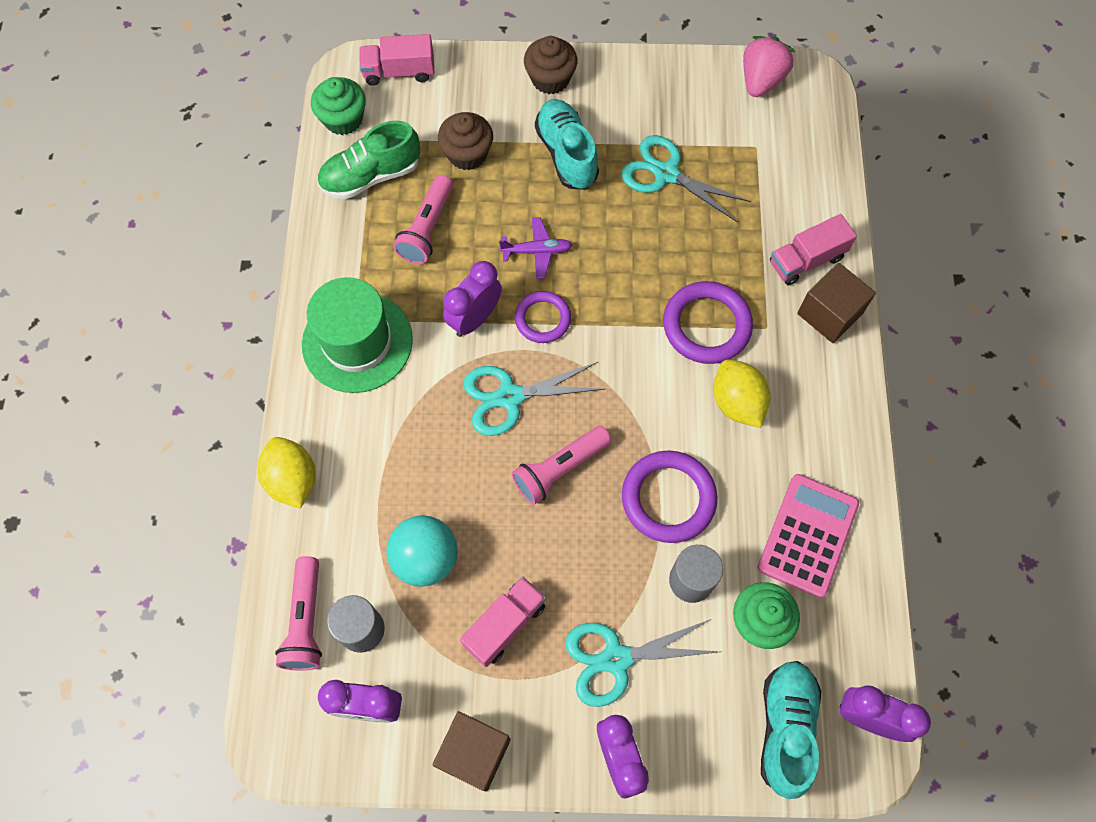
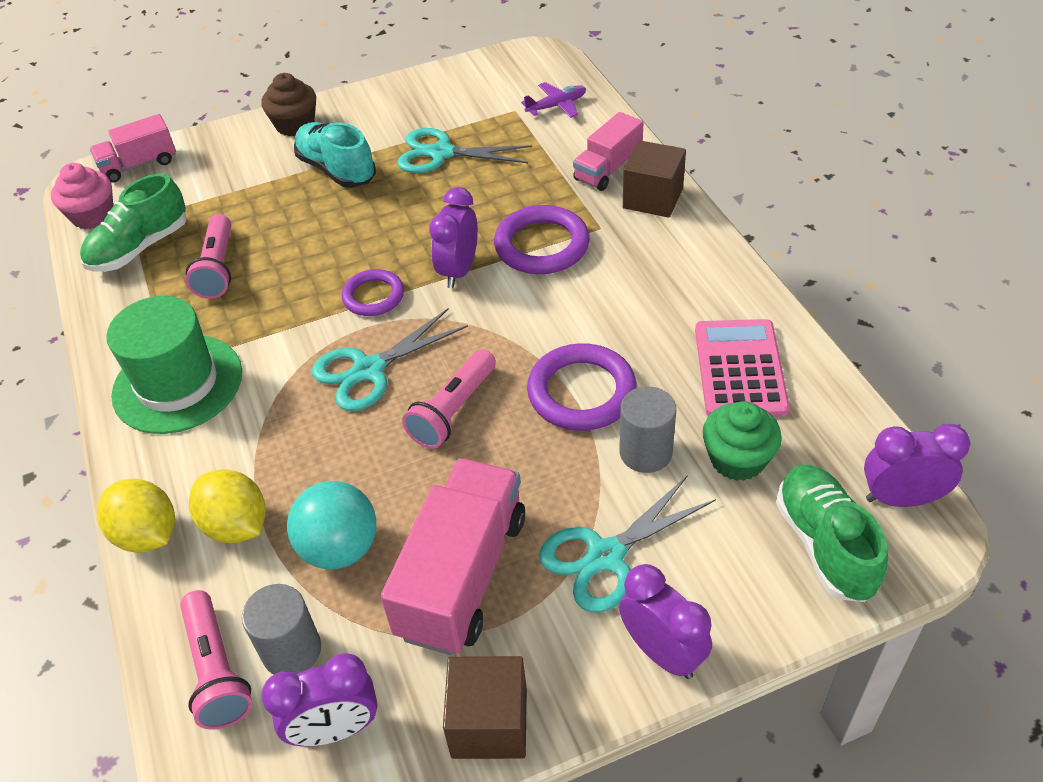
camera: 20 degrees left, 20 degrees down
(343, 119) = (93, 216): green cupcake -> pink cupcake
(467, 154) = (236, 200): brown cupcake -> none
(475, 318) = (301, 320): purple clock -> purple clock (459, 271)
(504, 625) = (462, 575): pink truck -> pink truck, size x1.68
(537, 251) = (342, 247): purple plane -> purple plane (556, 106)
(737, 402) = (605, 292): yellow lemon -> yellow lemon (236, 525)
(761, 80) = (494, 68): pink strawberry -> none
(785, 728) = (825, 544): turquoise shoe -> green shoe

